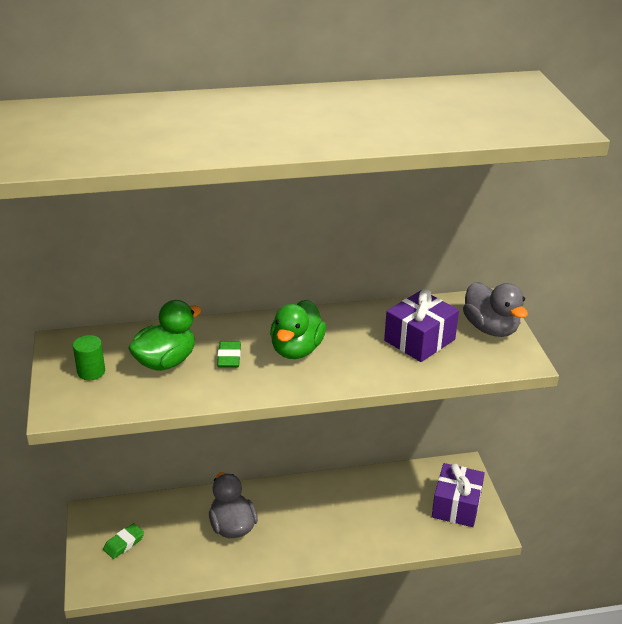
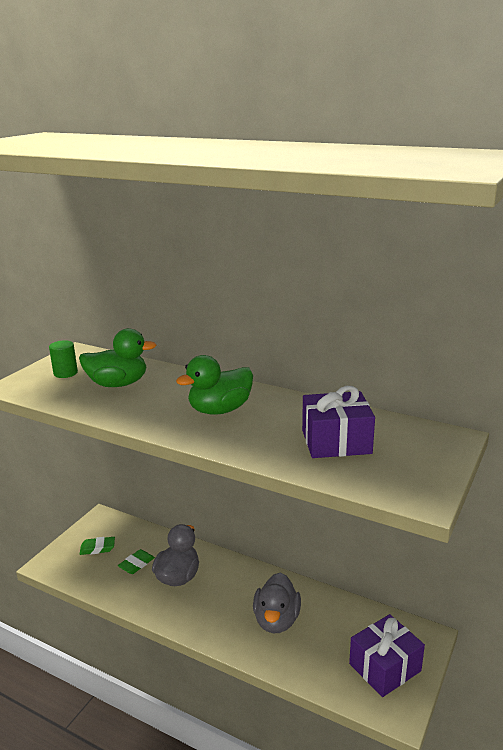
camera: 40 degrees right, 10 degrees down
(229, 357) = (163, 397): green eraser -> green eraser (136, 564)
(490, 328) = (424, 459): grey duck -> grey duck (276, 620)

